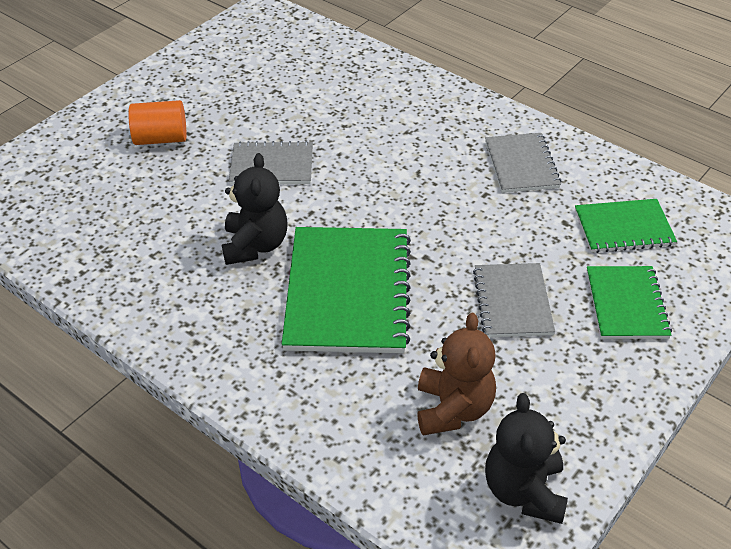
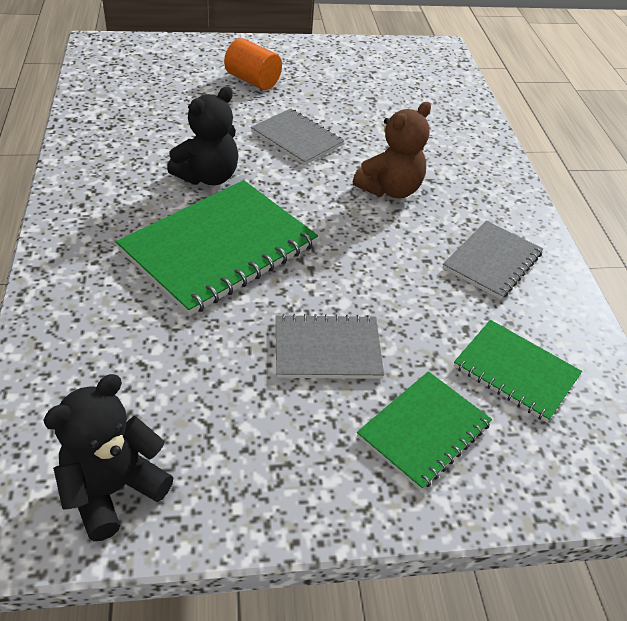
camera: 40 degrees right, 0 degrees up
(453, 409) = (161, 383): brown teddy bear -> brown teddy bear (390, 189)
(512, 302) = (327, 349): grey notebook -> grey notebook turned 45 degrees clockwise

